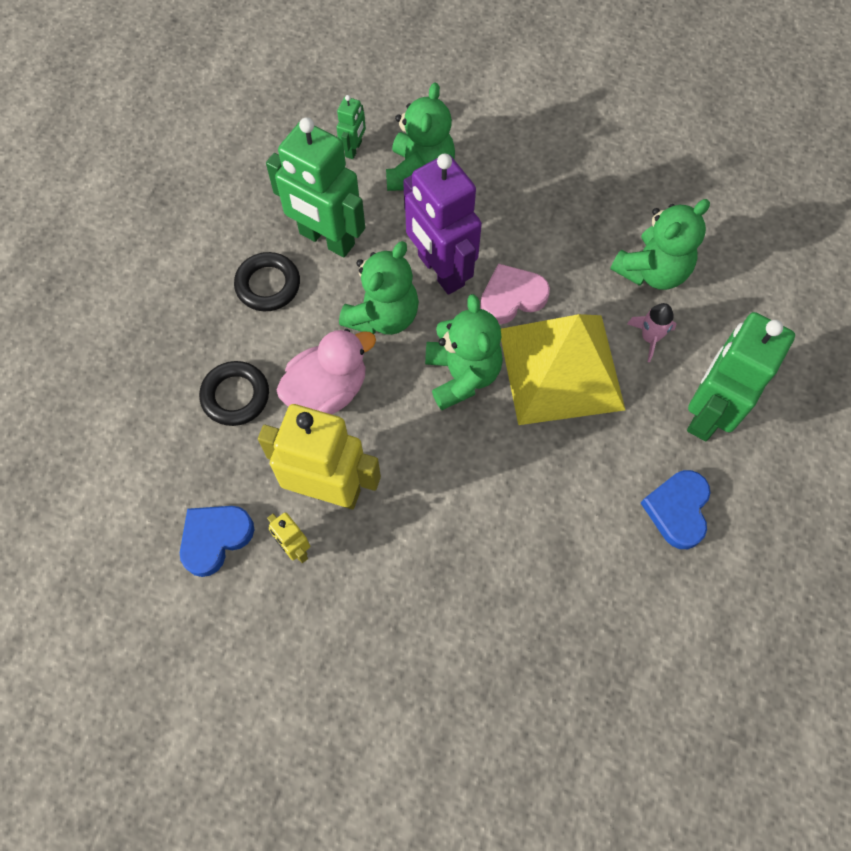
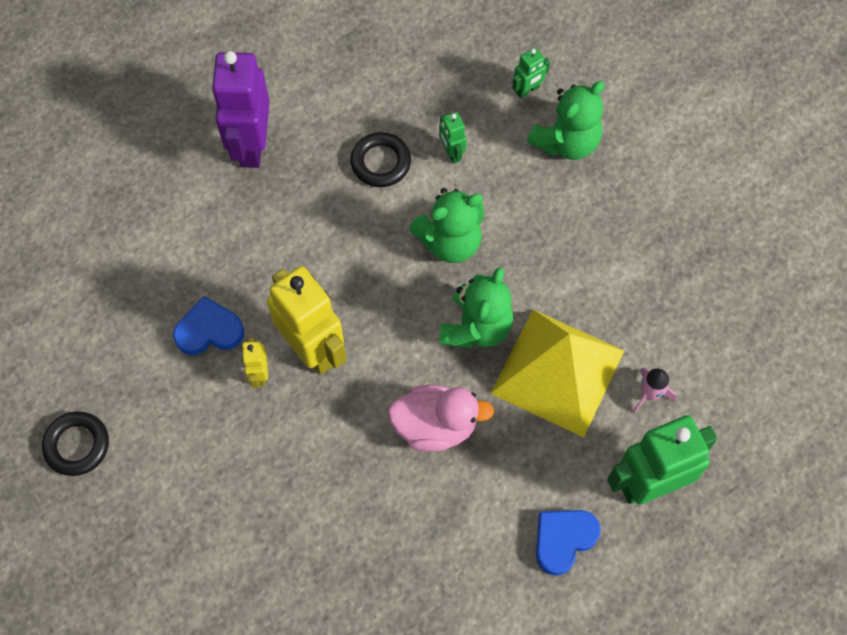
camera: 35 degrees right, 0 degrees up
(235, 396) = (296, 234): black ring -> black ring (77, 445)
(326, 239) = (451, 153): green robot -> green robot, size x0.46
(327, 390) = (366, 273): pink duck -> pink duck (435, 426)
(440, 271) = (522, 233): purple robot -> purple robot (251, 145)
(511, 297) = (562, 290): pink heart -> none
(652, 271) = (696, 341): green teddy bear -> none

